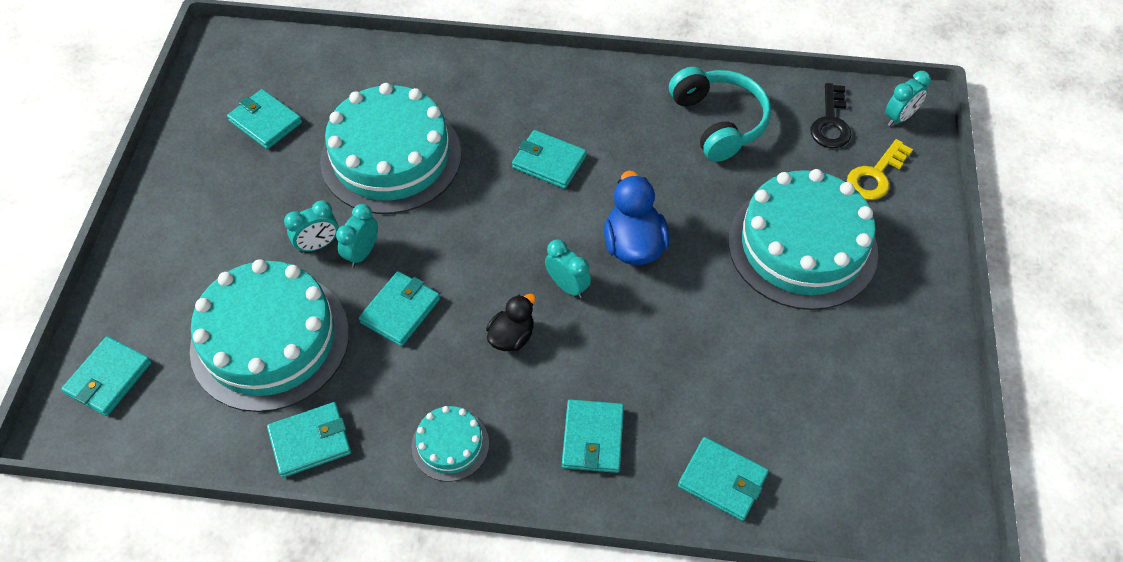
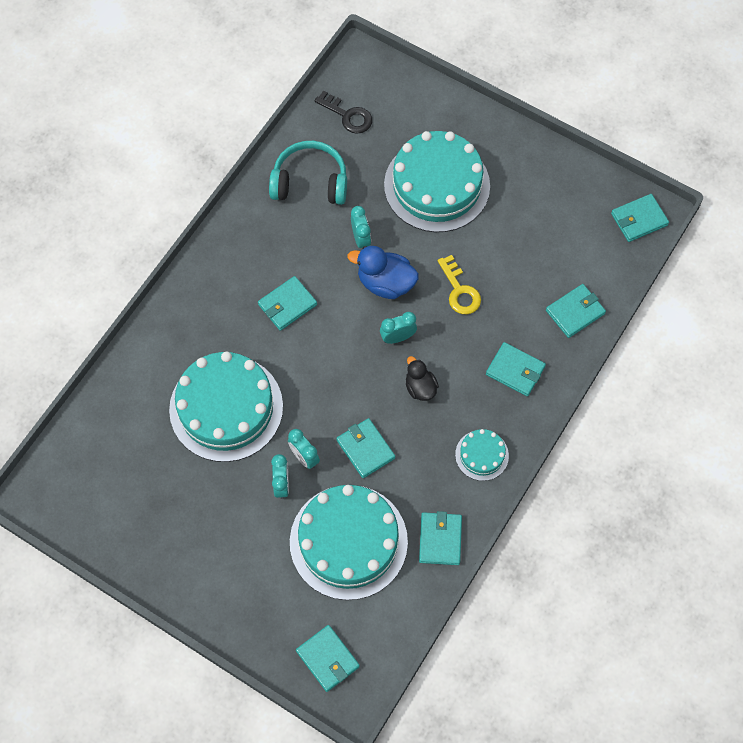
camera: 65 degrees left, 10 degrees up
(265, 122) = (141, 485): turquoise wallet -> turquoise wallet (639, 219)
(875, 175) = (404, 114): yellow key -> yellow key (460, 291)
(899, 117) = (365, 73): turquoise clock -> turquoise clock (361, 239)

